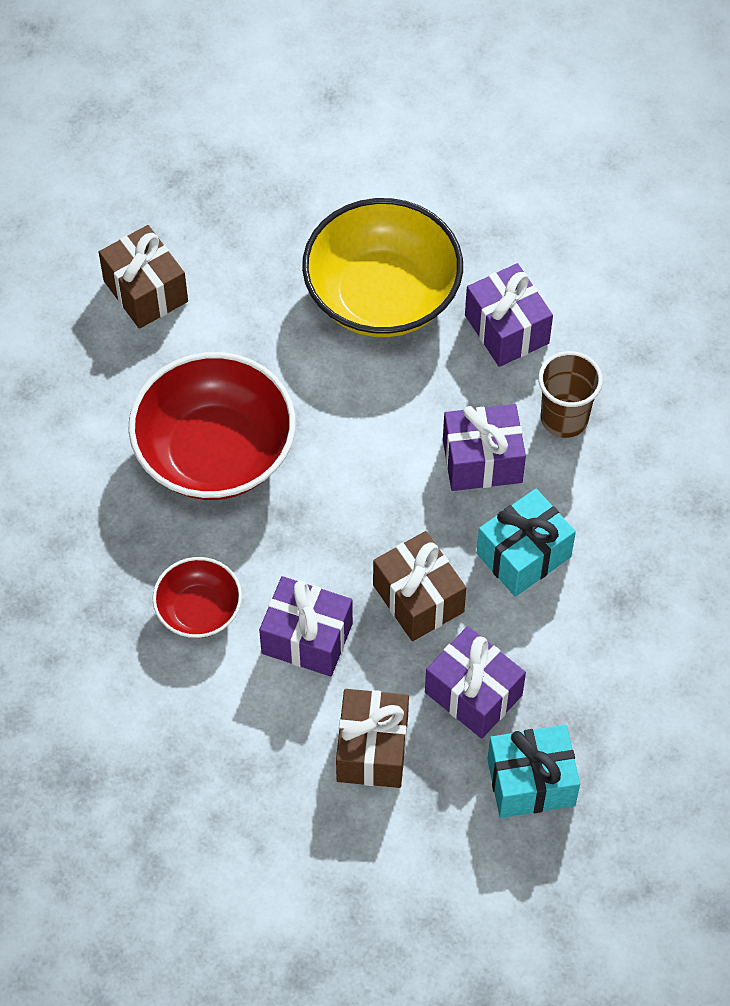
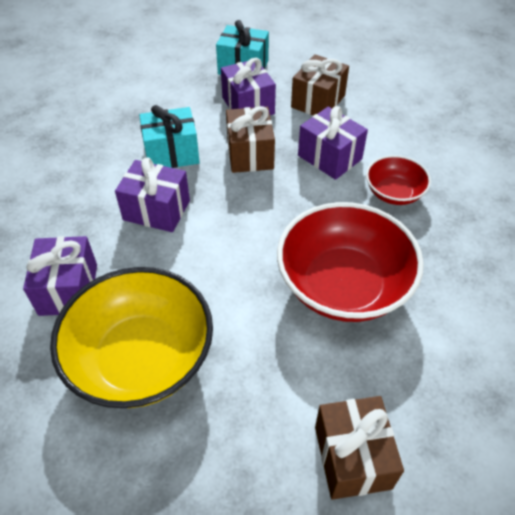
camera: 155 degrees left, 10 degrees down
(564, 418) = (83, 215): brown cup -> none

